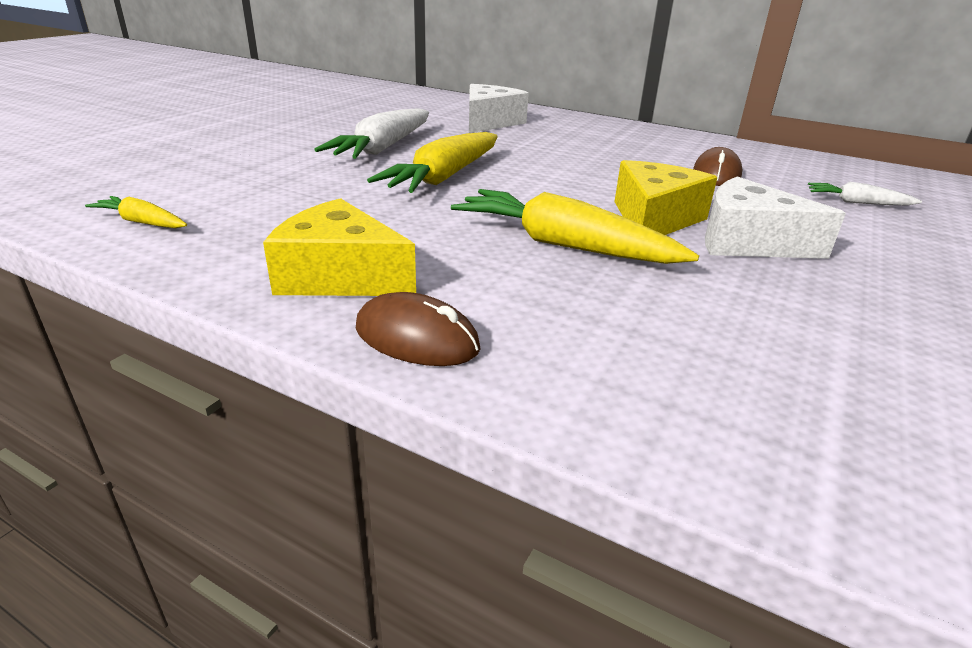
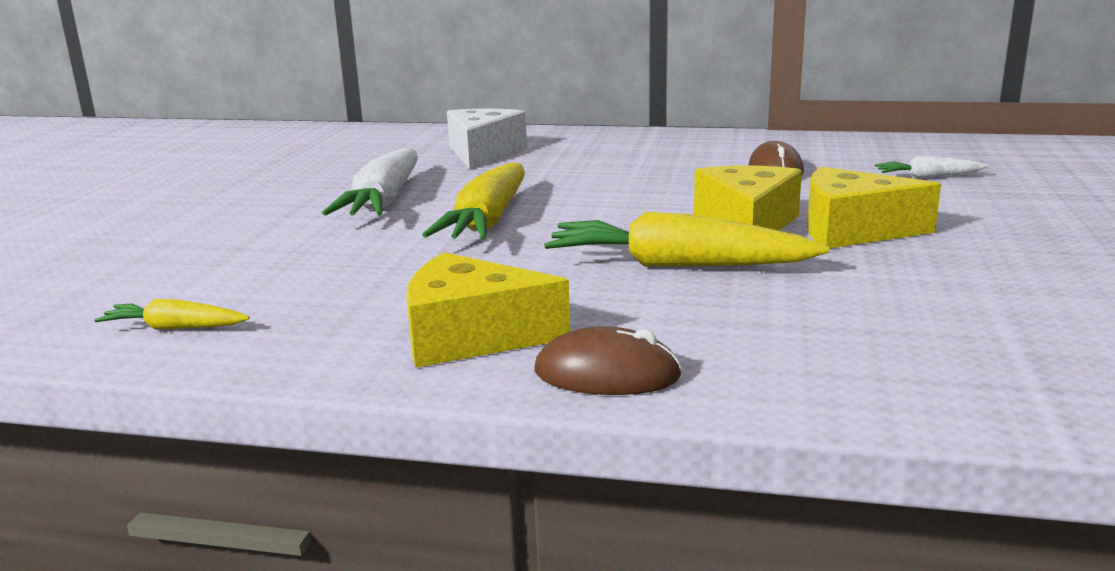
camera: 15 degrees left, 10 degrees down
(748, 242) = (852, 230): white cheese -> yellow cheese

